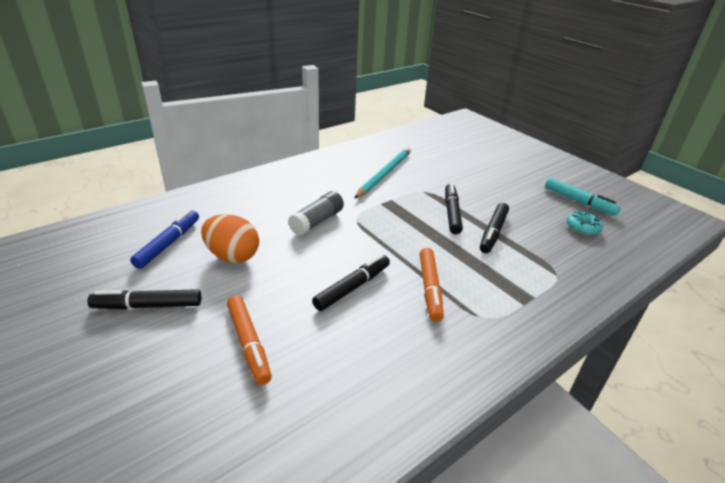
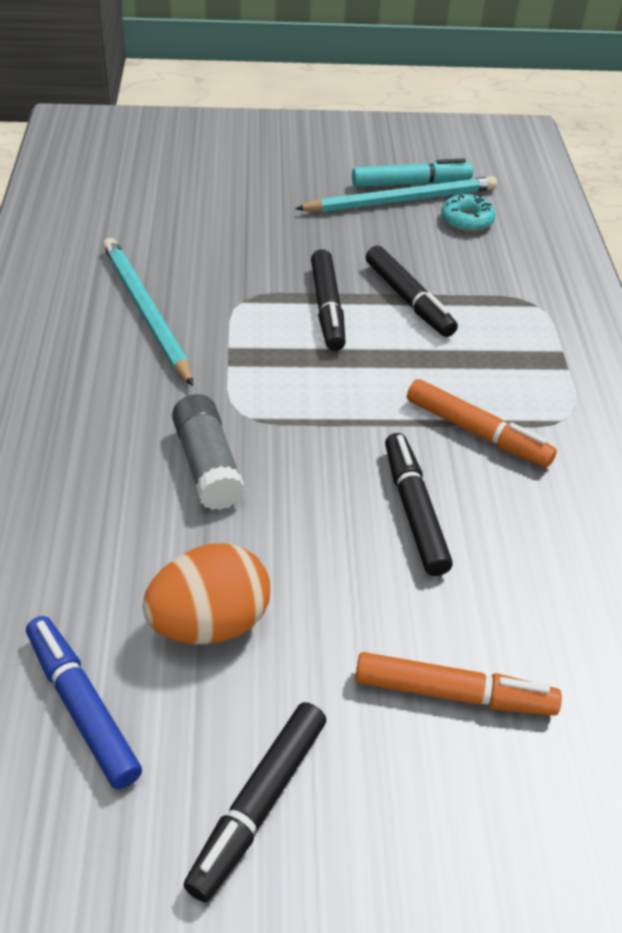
camera: 55 degrees left, 10 degrees up
(451, 213) = (327, 308): black marker -> black marker turned 135 degrees counterclockwise
(561, 204) = (401, 200): none -> turquoise pencil

